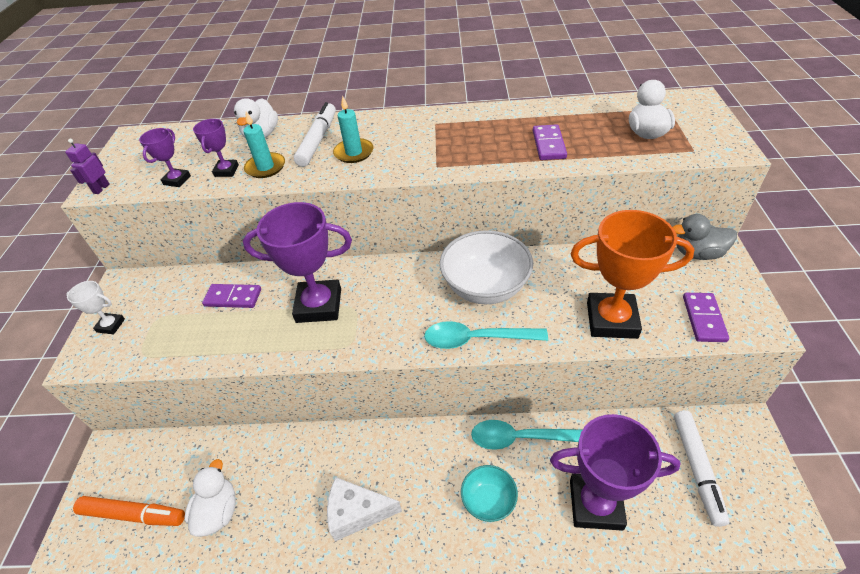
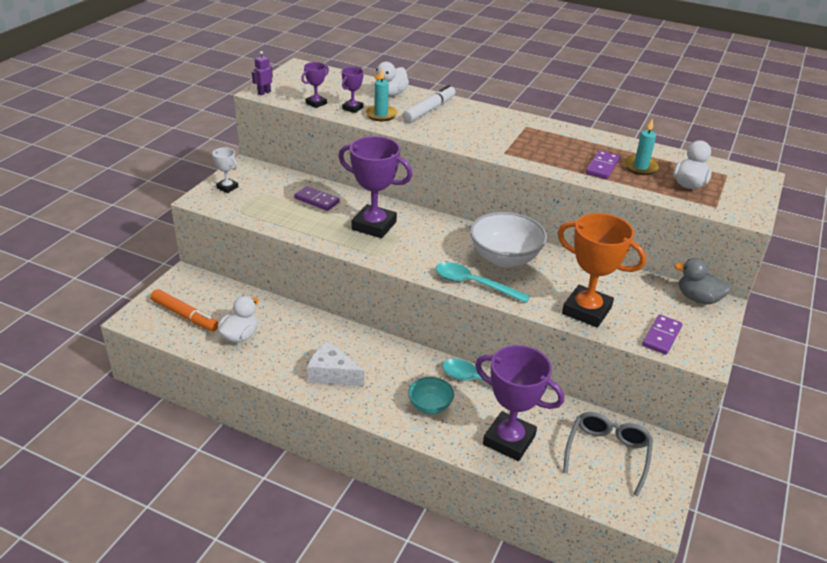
camera: 20 degrees right, 10 degrees down
(354, 153) = (450, 125): turquoise candle -> turquoise candle (640, 167)
(697, 468) = (607, 454): white marker -> grey glasses

